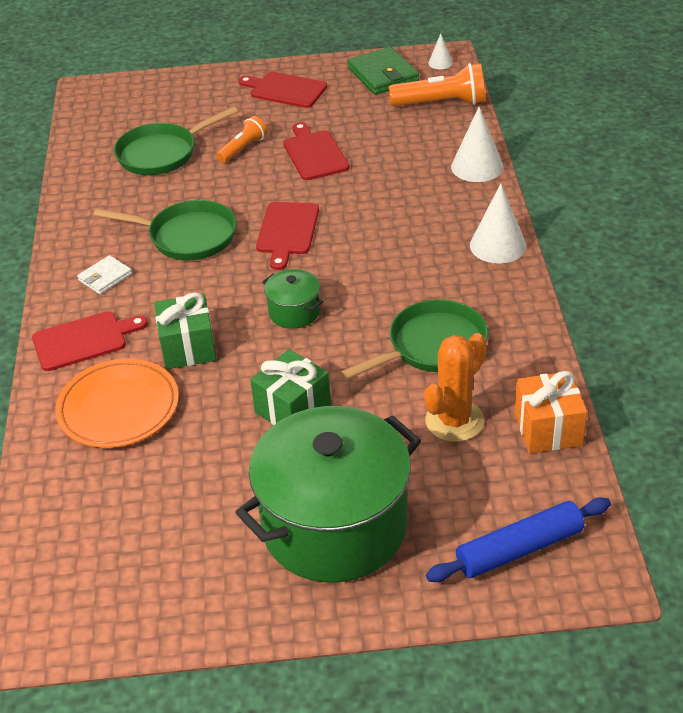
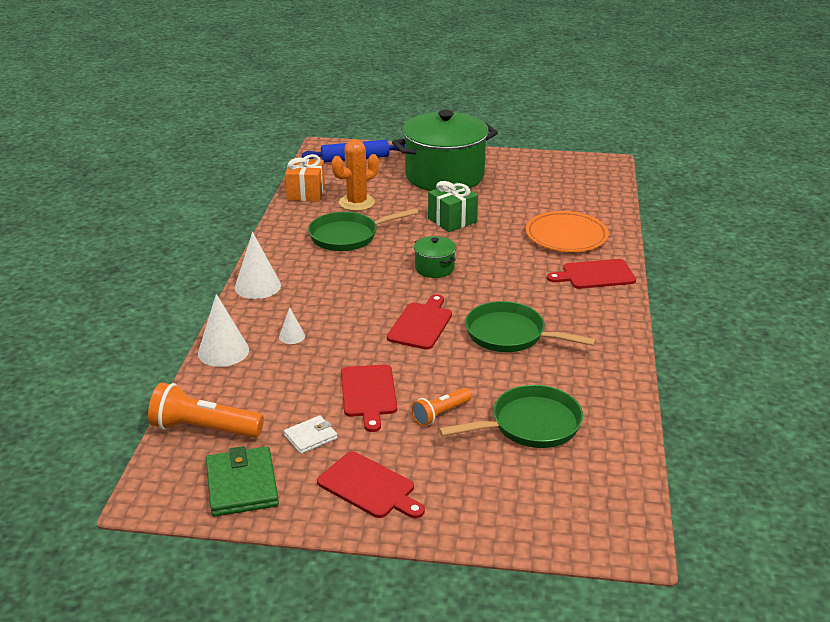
camera: 170 degrees left, 10 degrees down
(105, 277) = (583, 314): white wallet -> white wallet (310, 437)
(188, 347) = (516, 259): green gift -> none
(440, 63) = (162, 490): white cone -> white cone (292, 336)

